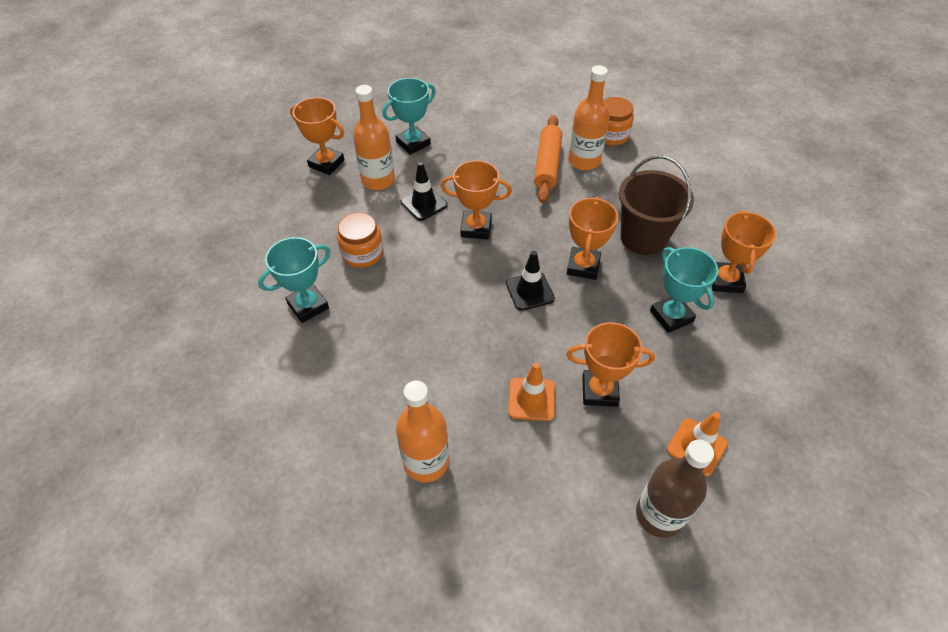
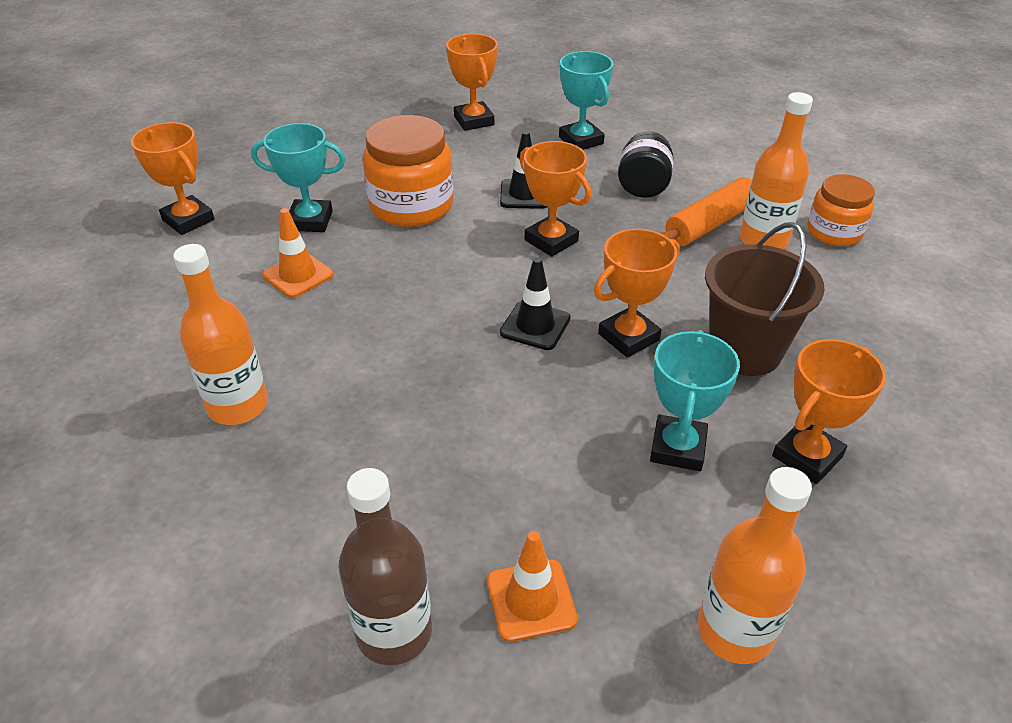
camera: 40 degrees right, 10 degrees down
(362, 253) = (411, 205): orange jar -> orange jar, size x1.59
(378, 180) = (504, 155): orange bottle -> orange bottle (735, 631)
(413, 143) = (581, 140): turquoise trophy -> turquoise trophy turned 60 degrees clockwise
(485, 159) = (643, 186): none -> black jar
(531, 399) = (406, 422): orange traffic cone -> orange traffic cone (298, 275)
(599, 391) = (489, 464): orange trophy -> orange trophy (188, 220)

